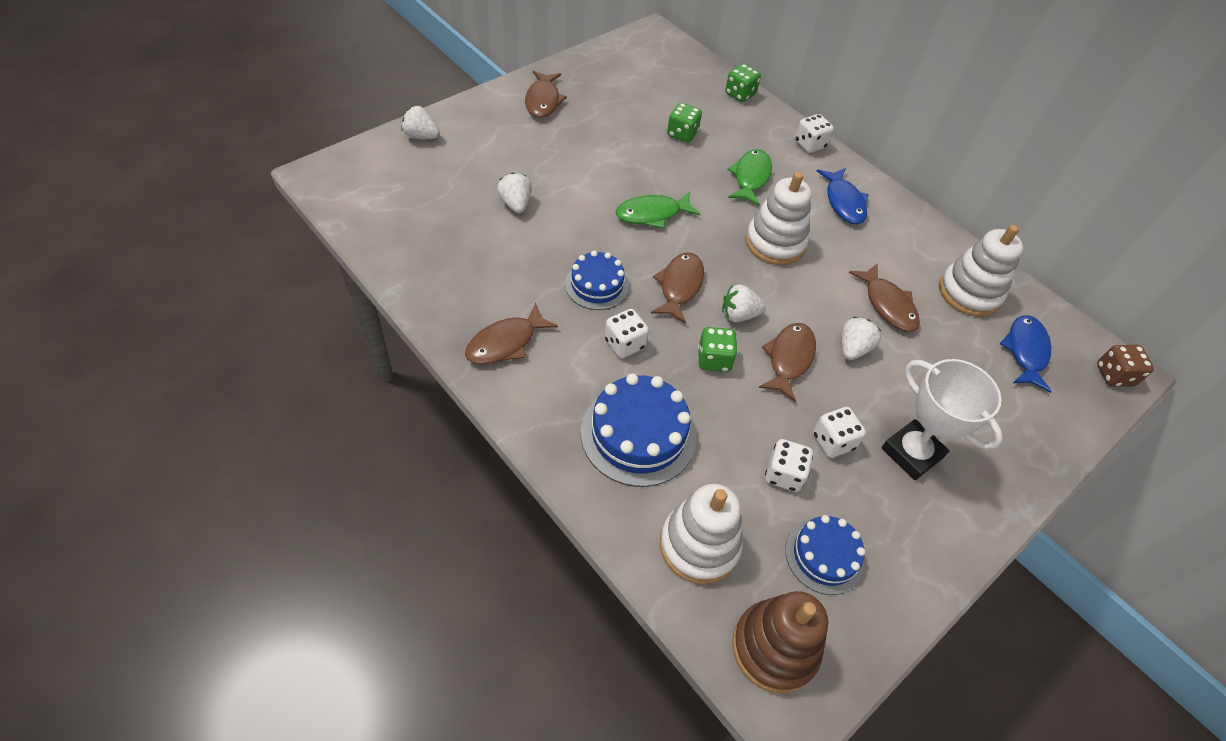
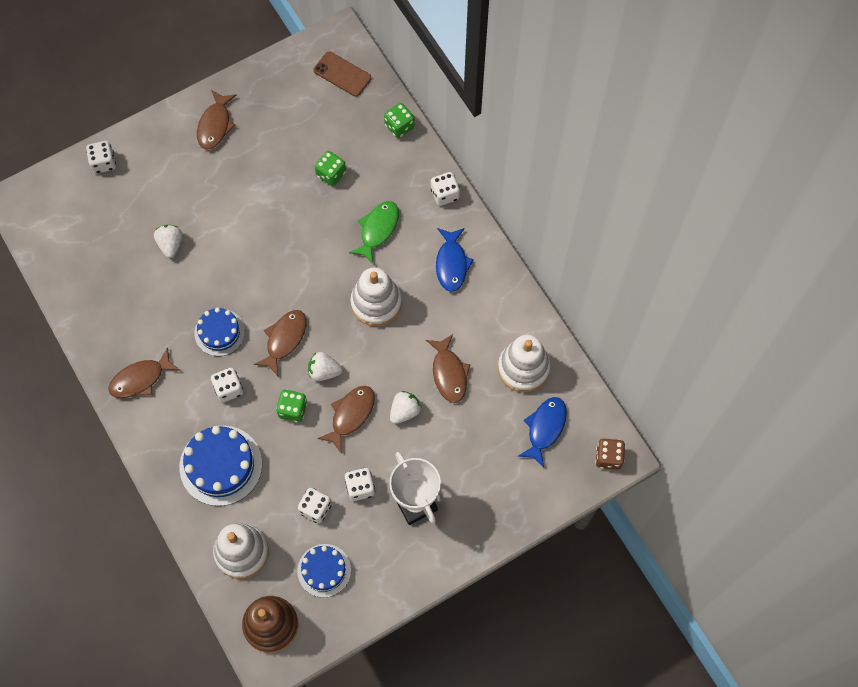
camera: 15 degrees right, 15 degrees up
(421, 136) = (103, 163): white strawberry -> white dice
(652, 214) = (281, 264): green fish -> none
(666, 58) = (342, 74): none -> brown phone

